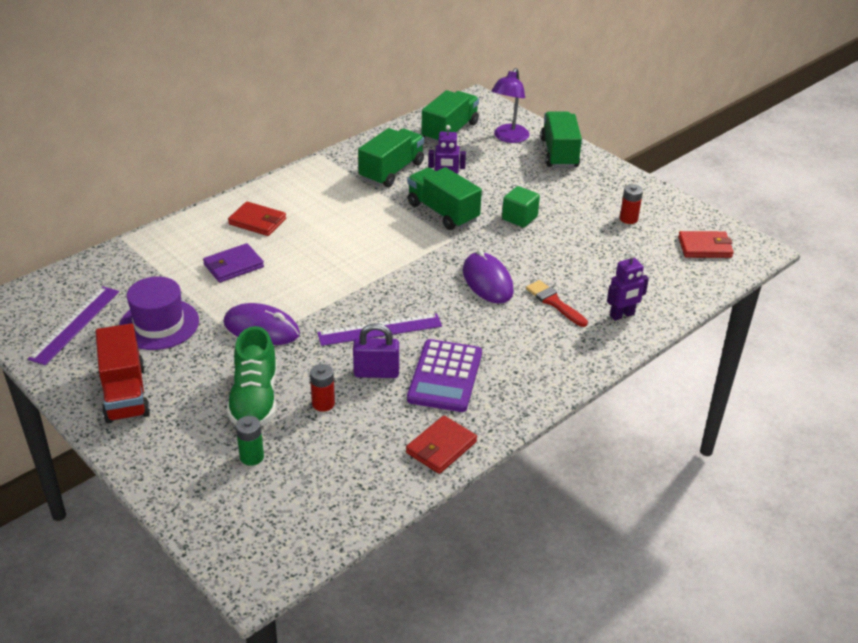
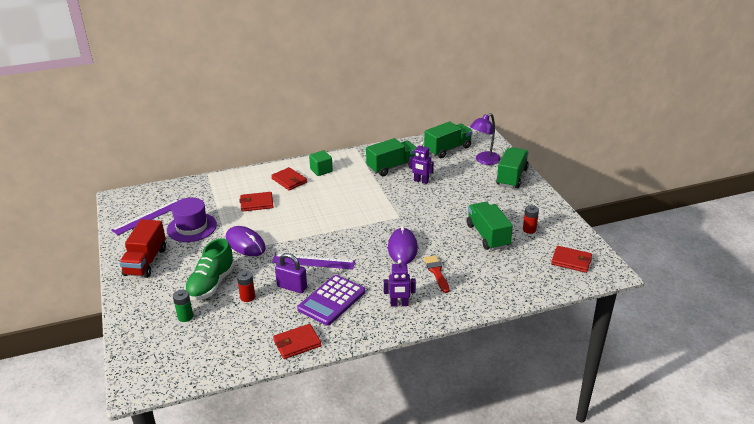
camera: 25 degrees right, 5 degrees down
(233, 266) = (256, 203): purple wallet -> red wallet
(443, 212) = (405, 199): green truck -> green truck (487, 236)
(519, 218) = (453, 213): green cube -> green cube (321, 170)
(622, 315) = (477, 292): purple robot -> purple robot (399, 304)

